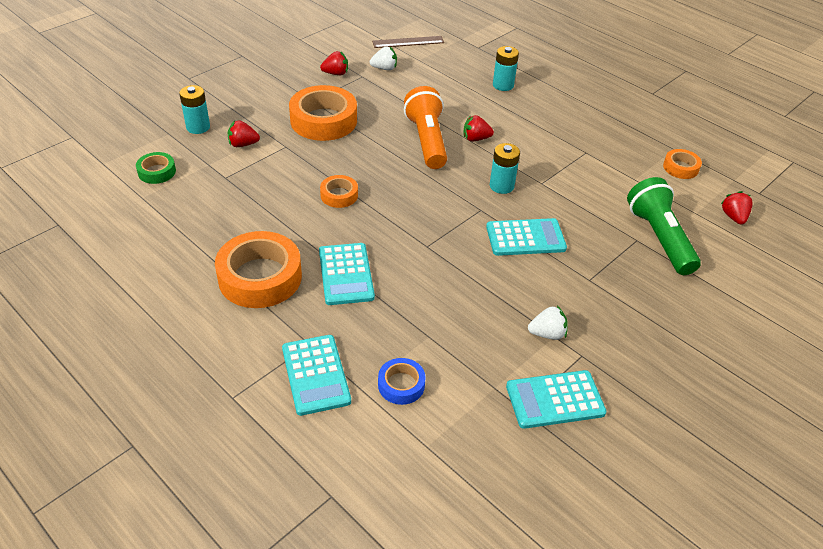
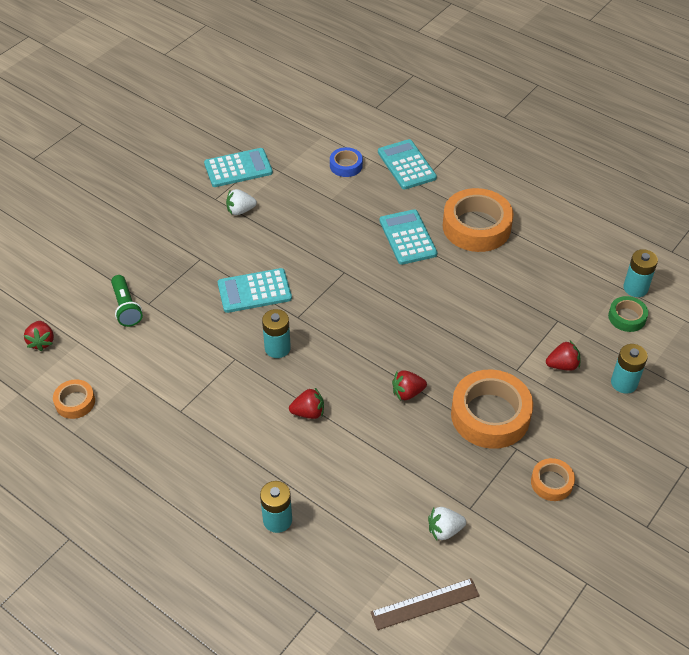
camera: 175 degrees right, 5 degrees up
(128, 194) = (635, 288): none -> turquoise battery
(336, 73) = (506, 507): red strawberry -> red strawberry (407, 393)
(339, 195) = (438, 314): orange tape -> orange tape (551, 482)
(427, 140) = (364, 401): orange flashlight -> none
(659, 238) = (126, 307): green flashlight -> green flashlight, size x0.61

